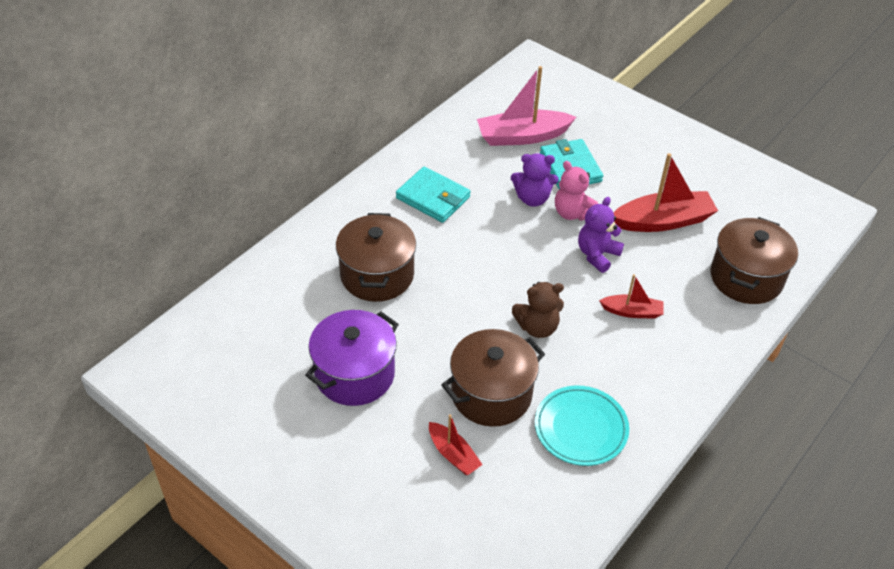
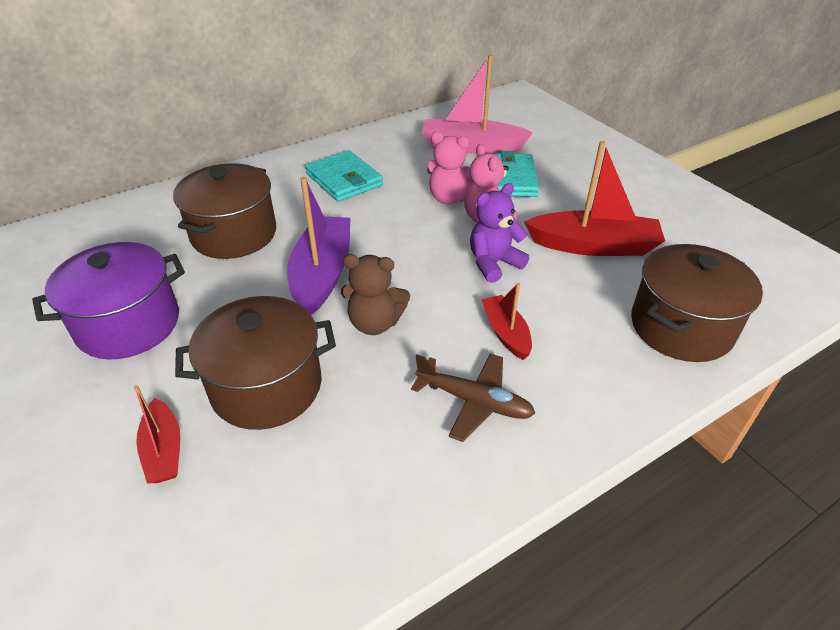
camera: 20 degrees right, 5 degrees down
(473, 295) = (322, 274): none -> purple boat
(532, 198) = (449, 198): purple teddy bear -> pink teddy bear
(580, 428) = (354, 463): turquoise plate -> none
(632, 312) = (506, 333): red boat -> red boat turned 135 degrees counterclockwise
(634, 368) = (474, 401): none -> brown plane

